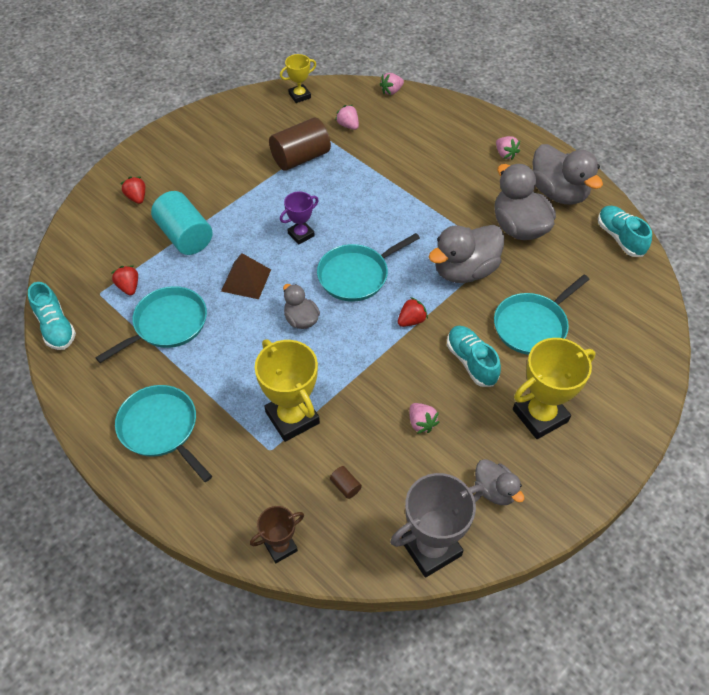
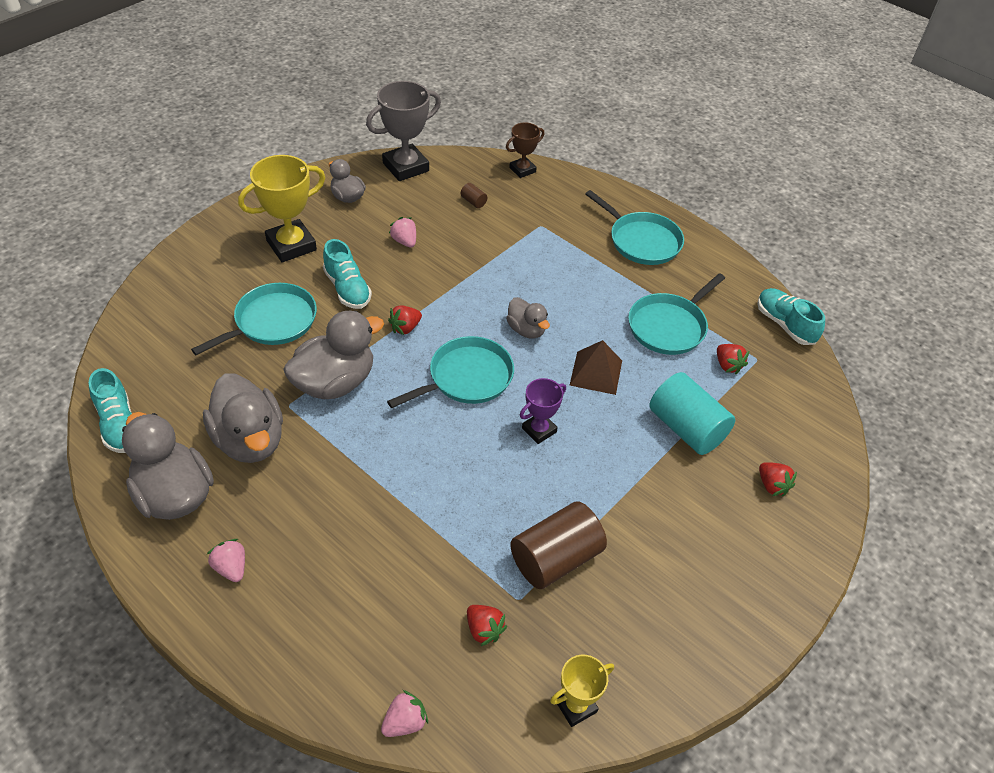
camera: 175 degrees right, 5 degrees down
(292, 418) = (524, 247): yellow trophy -> none
(348, 125) = (484, 630): pink strawberry -> red strawberry

